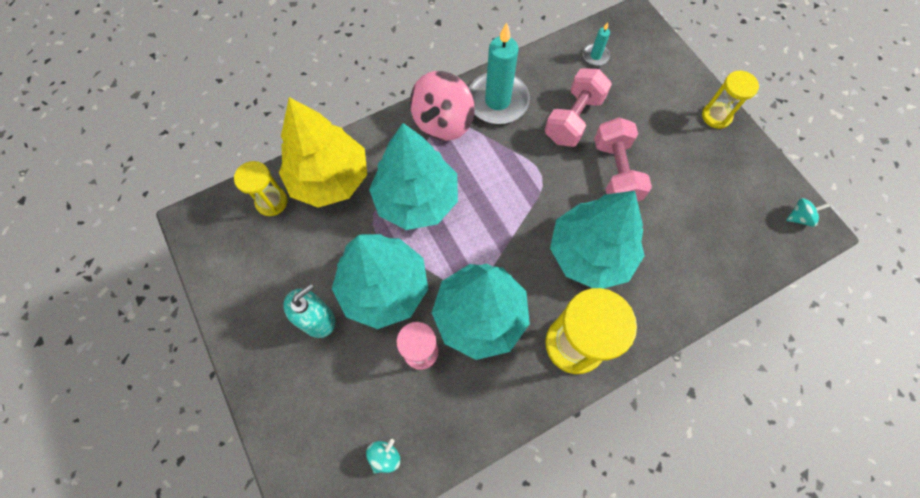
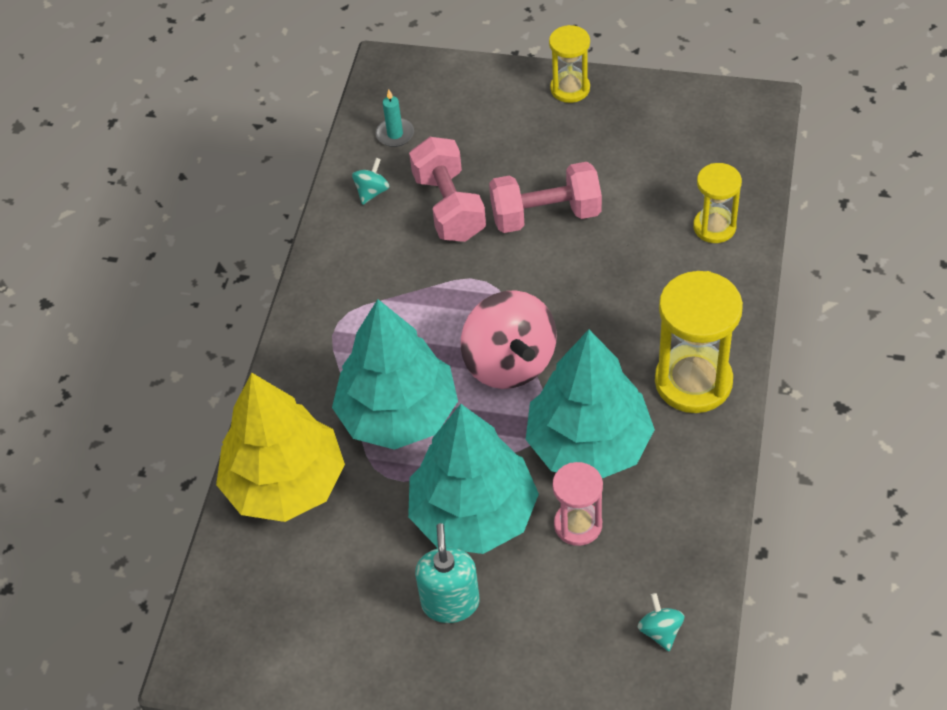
camera: 45 degrees left, 15 degrees down
(271, 202) = (255, 562): yellow hourglass -> yellow hourglass (714, 227)
(443, 122) = (329, 327): pink spinning top -> pink spinning top (509, 363)
(497, 101) = (356, 258): turquoise candle -> none
(590, 253) = (613, 300): turquoise tree -> none
(615, 172) = (546, 215): pink dumbbell -> pink dumbbell turned 45 degrees counterclockwise
(799, 217) = (736, 109): turquoise spinning top -> turquoise spinning top (372, 192)

